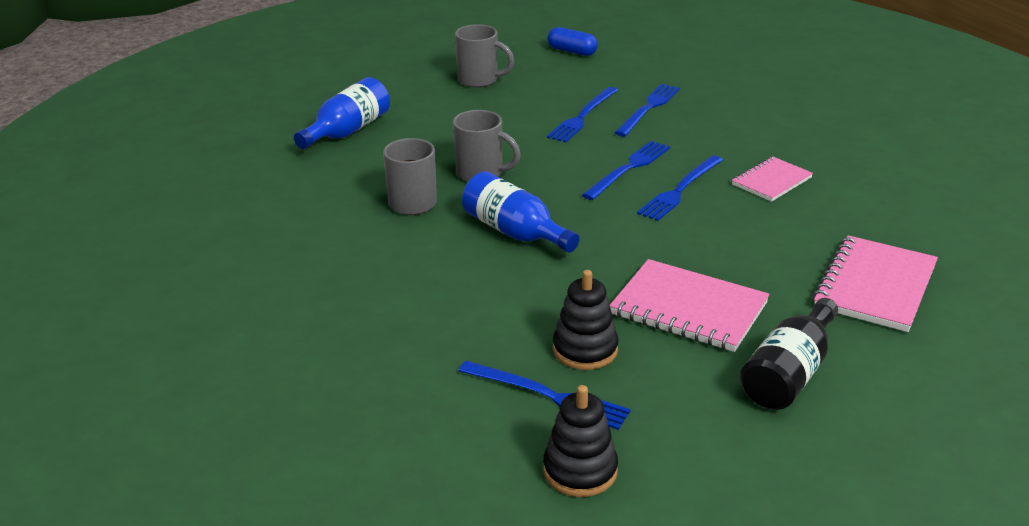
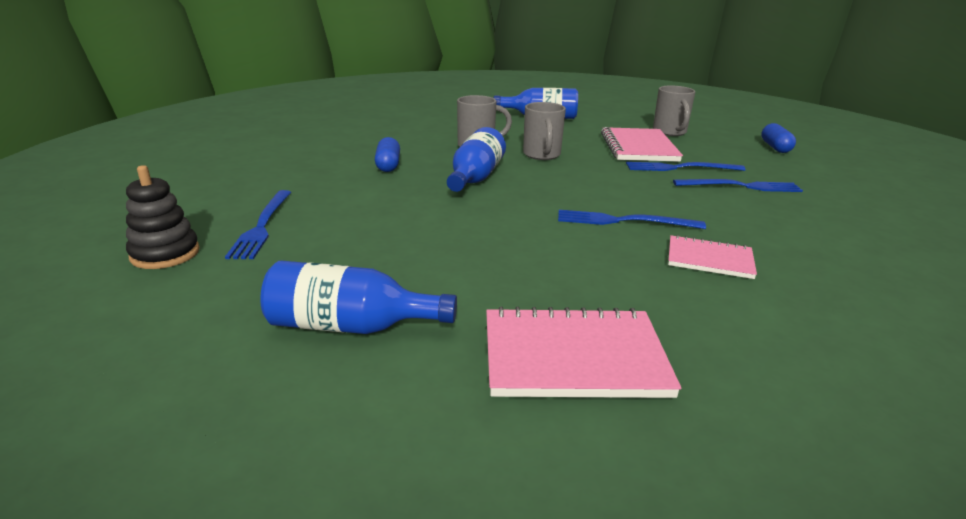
camera: 60 degrees right, 5 degrees down
(425, 278) = (388, 165): none -> blue capsule
(585, 350) = (333, 227): black stacking toy -> none
(628, 169) = (626, 196): blue fork -> none
(688, 309) = (427, 257): pink notebook -> pink notebook (638, 147)
(789, 374) = (350, 326): black bottle -> blue bottle

